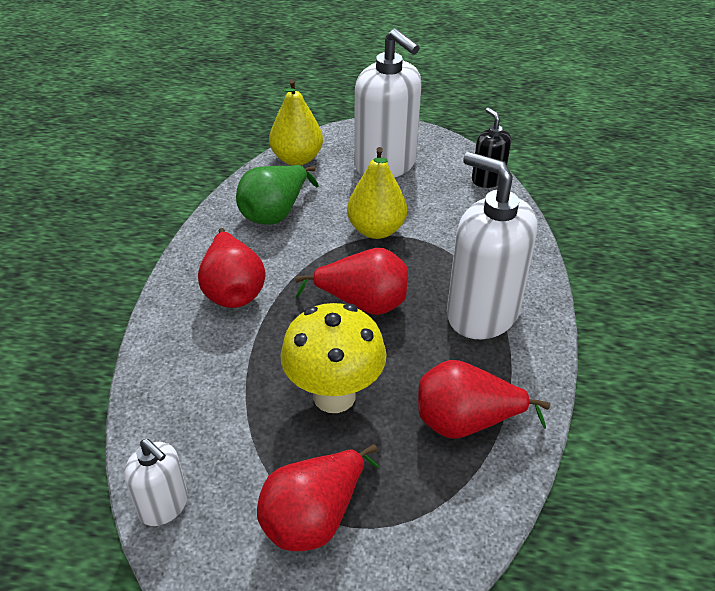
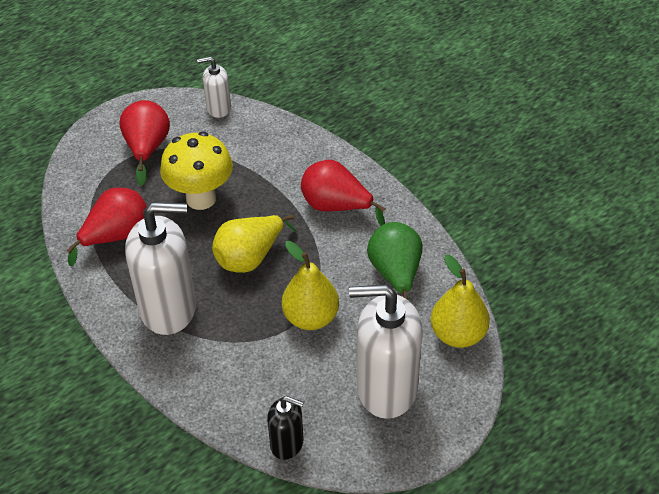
camera: 135 degrees right, 5 degrees up
(363, 304) = (250, 258): red pear -> yellow pear

